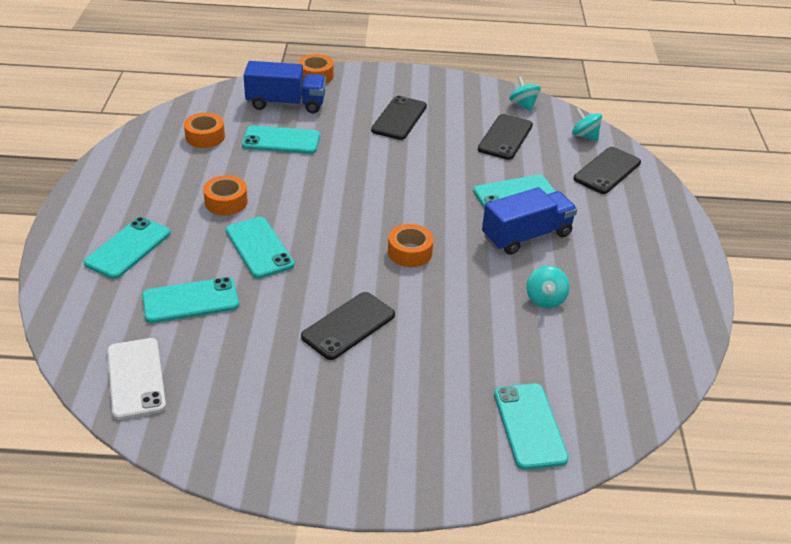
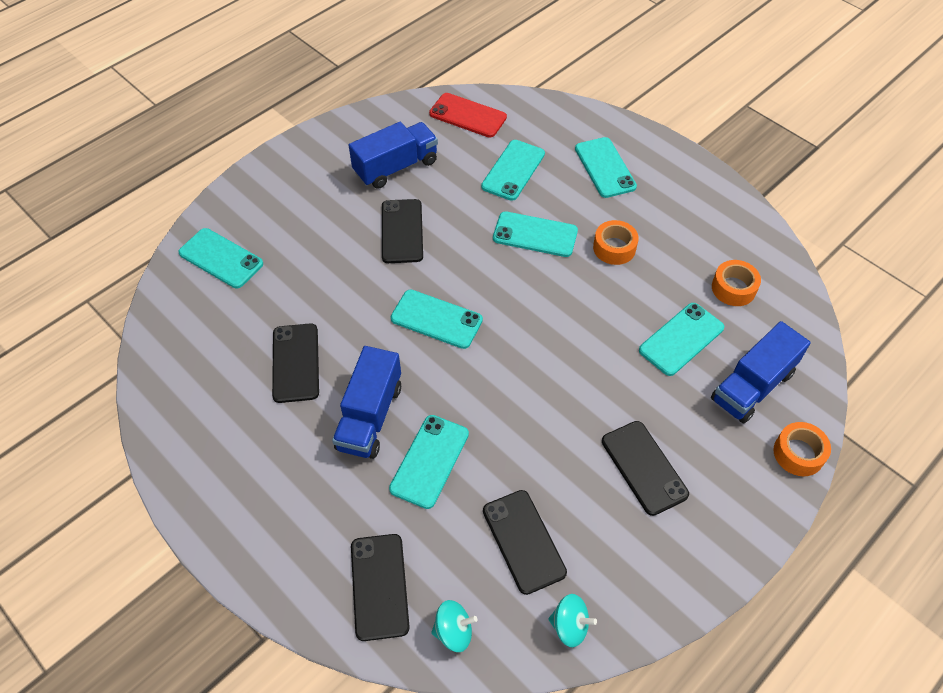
camera: 135 degrees right, 15 degrees up
(136, 378) = (468, 115): white phone -> red phone
(273, 383) = (396, 167): none -> blue truck
(410, 252) = (436, 319): orange tape -> turquoise phone
(545, 299) = (295, 363): turquoise spinning top -> black phone

